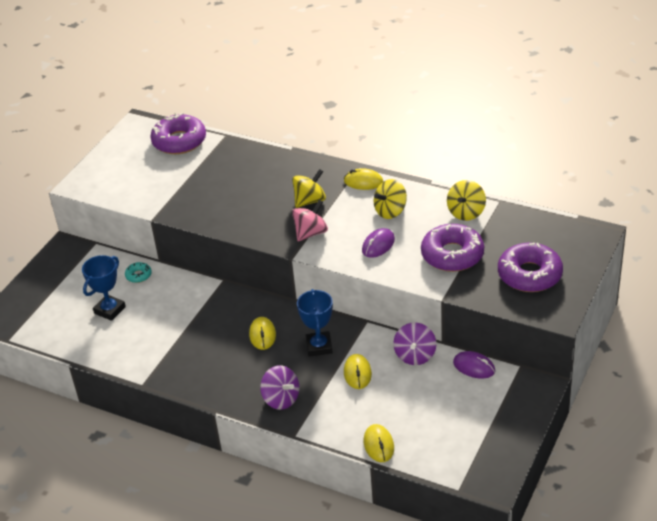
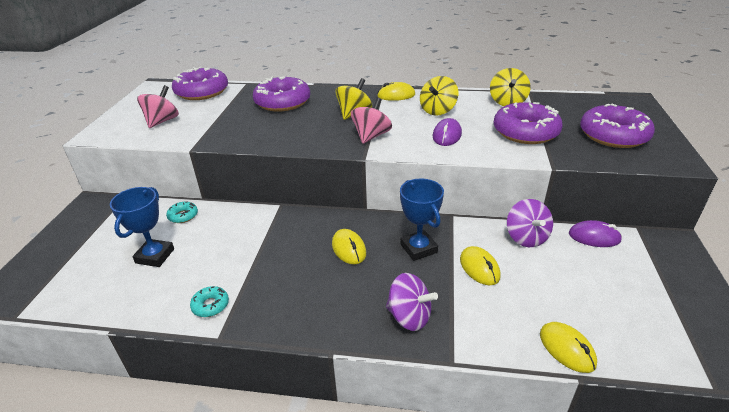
camera: 20 degrees left, 5 degrees down
(135, 178) = (162, 121): none -> pink spinning top
(142, 360) = (210, 305): none -> turquoise donut
(250, 171) = (282, 102): none -> purple donut

